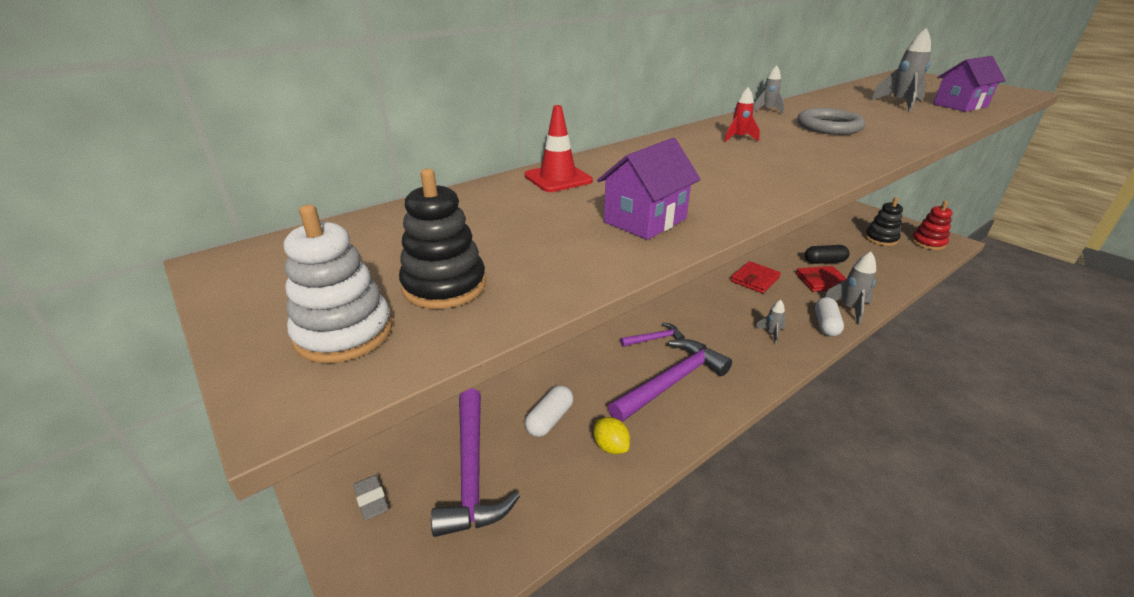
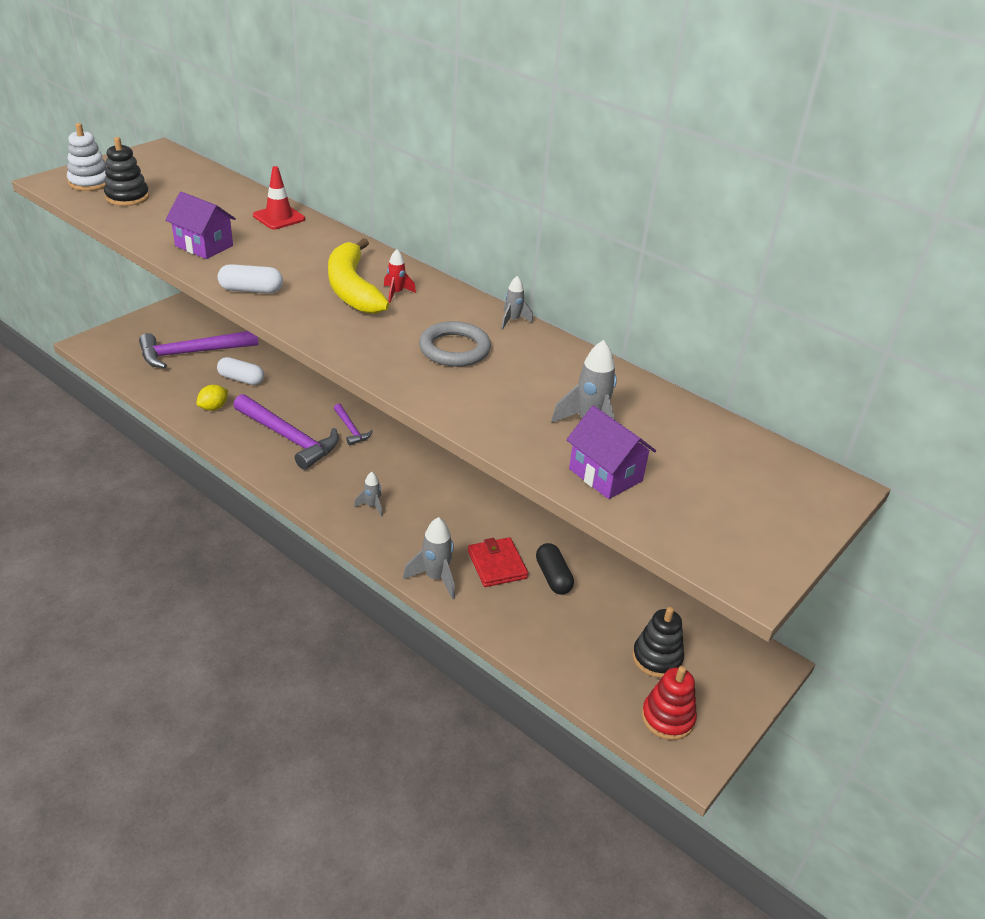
camera: 75 degrees right, 5 degrees up
(371, 499) = (172, 322): grey eraser -> none
(737, 152) = (352, 289): none -> yellow banana
(755, 279) = (484, 506): red wallet -> none
(826, 324) = (397, 551): white capsule -> white capsule (251, 290)

